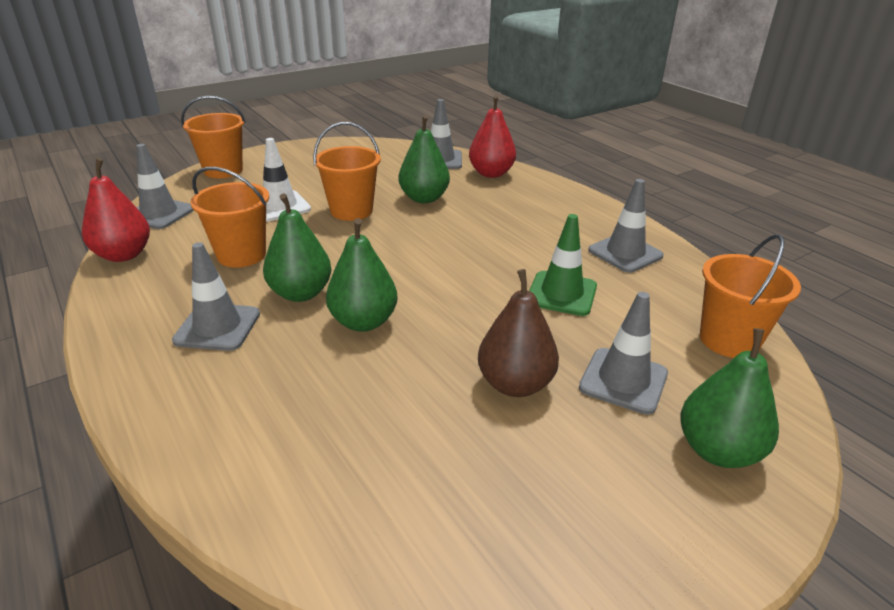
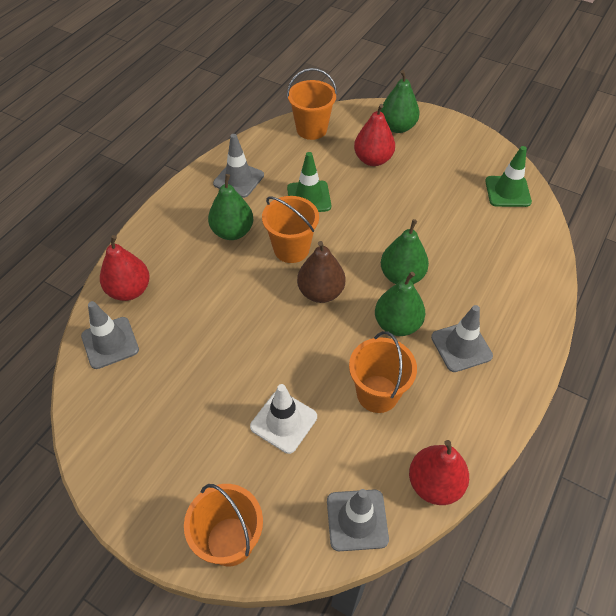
camera: 115 degrees left, 20 degrees up
(351, 211) = (261, 360): orange bucket -> orange bucket (291, 249)
(424, 198) = (209, 318): green pear -> green pear (232, 232)
(438, 540) = (507, 191): none -> green traffic cone
(515, 384) = (405, 195): brown pear -> brown pear (320, 292)
(623, 381) = (373, 159): grey traffic cone -> red pear

